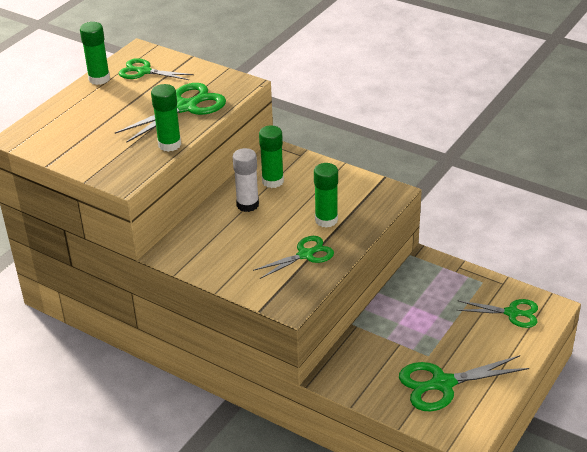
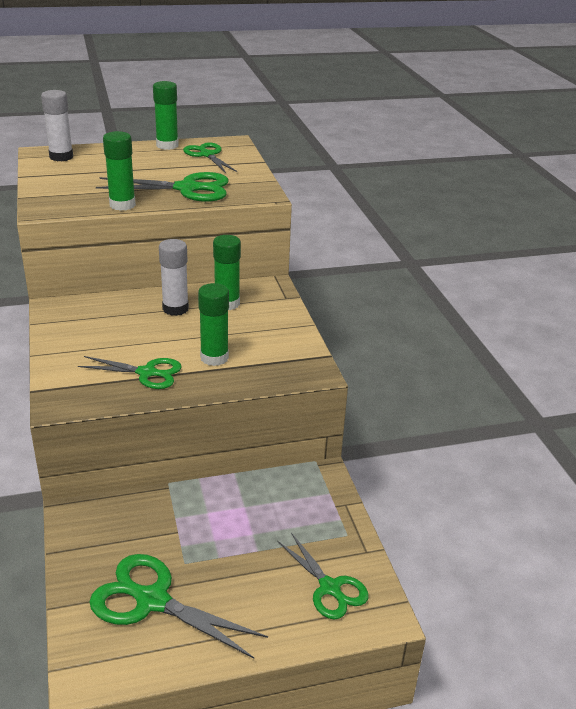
camera: 40 degrees right, 5 degrees down
(41, 132) = (61, 157): none -> white glue stick

